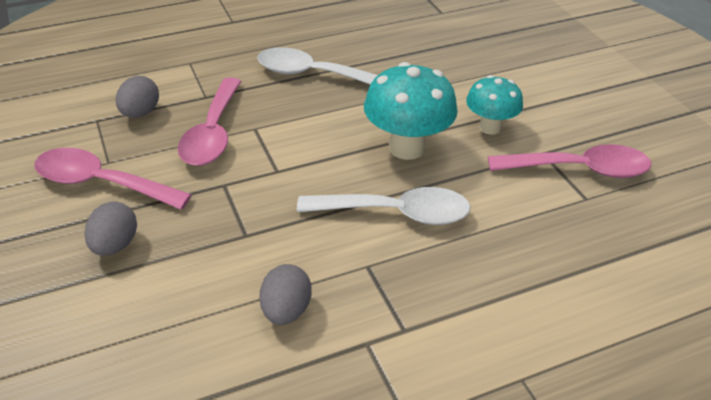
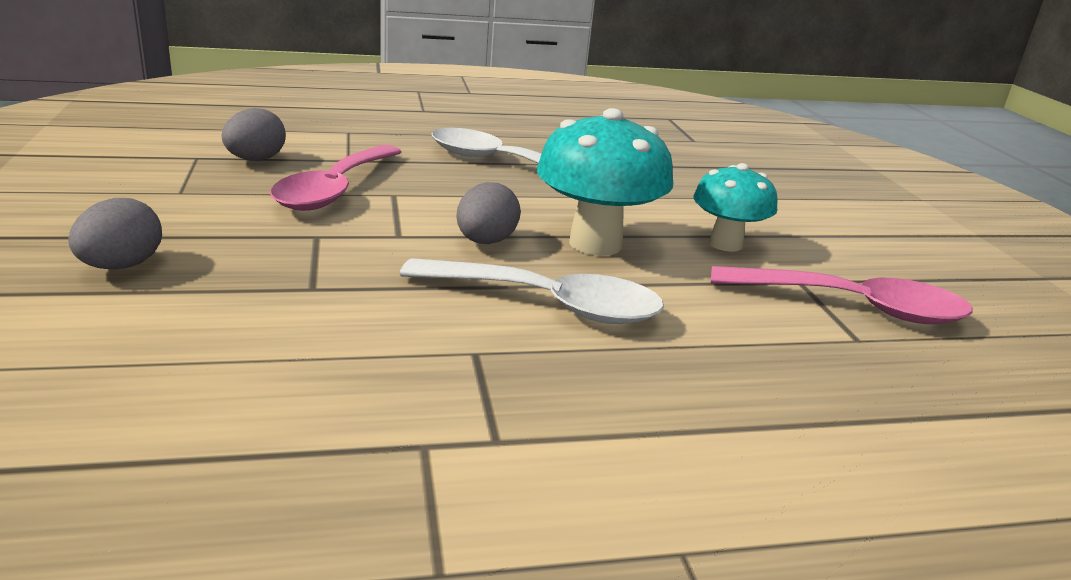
camera: 10 degrees right, 15 degrees down
(101, 183) = (155, 208): pink spoon -> none
(286, 310) = (316, 380): grey egg -> grey egg (485, 242)

